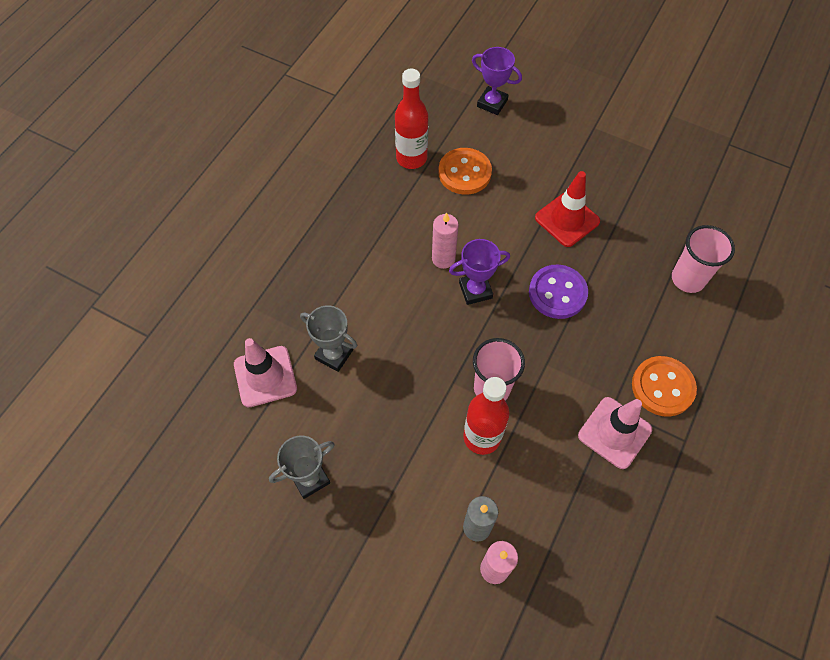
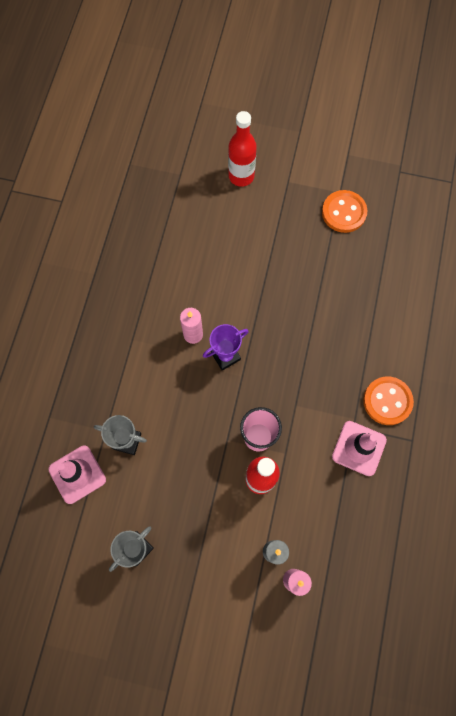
camera: 15 degrees left, 10 degrees up
(411, 158) = (143, 247): red bottle -> red bottle (241, 176)
(464, 173) = (191, 251): orange button -> orange button (344, 212)
(492, 103) = (198, 178): purple trophy -> none
(557, 293) = (291, 341): purple button -> none
(567, 219) = (284, 274): red traffic cone -> none
(688, 279) = (389, 303): pink cup -> none

